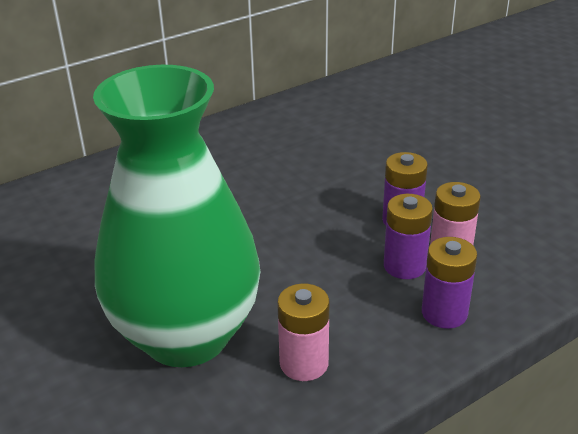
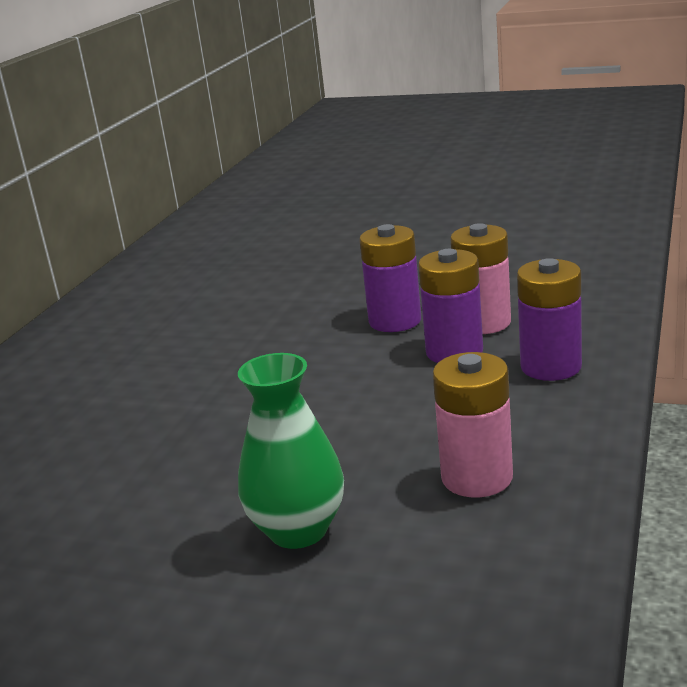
camera: 35 degrees left, 10 degrees down
(186, 335) = (298, 530): green vase -> green vase, size x0.43

